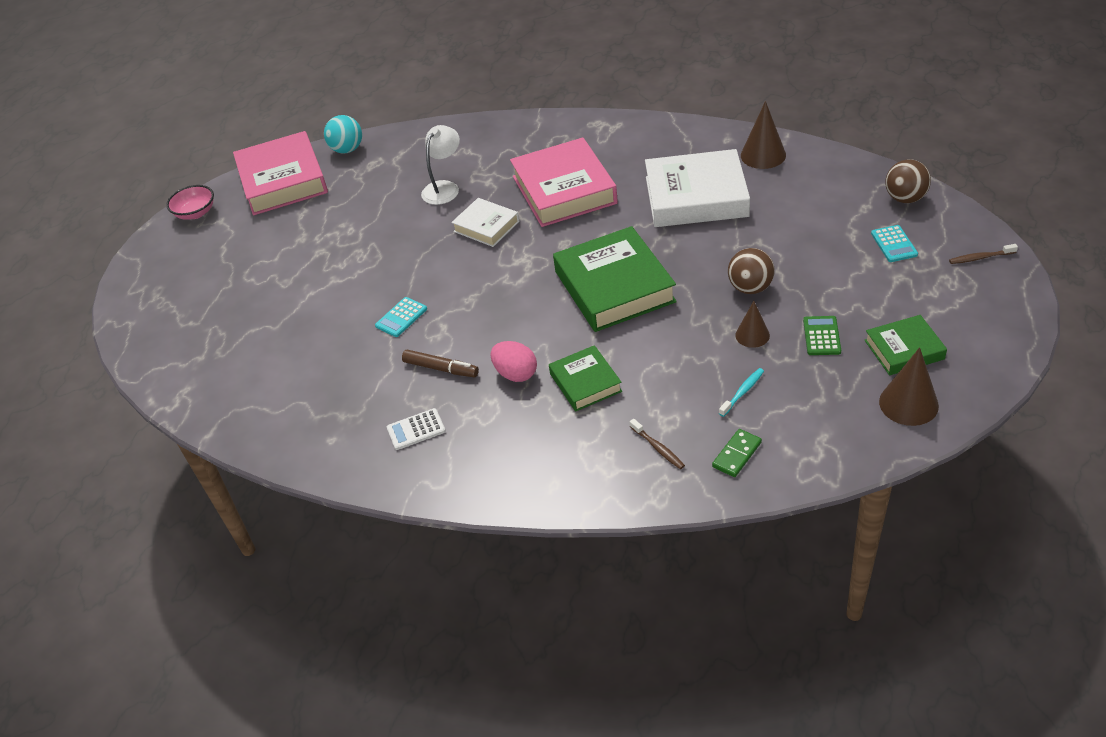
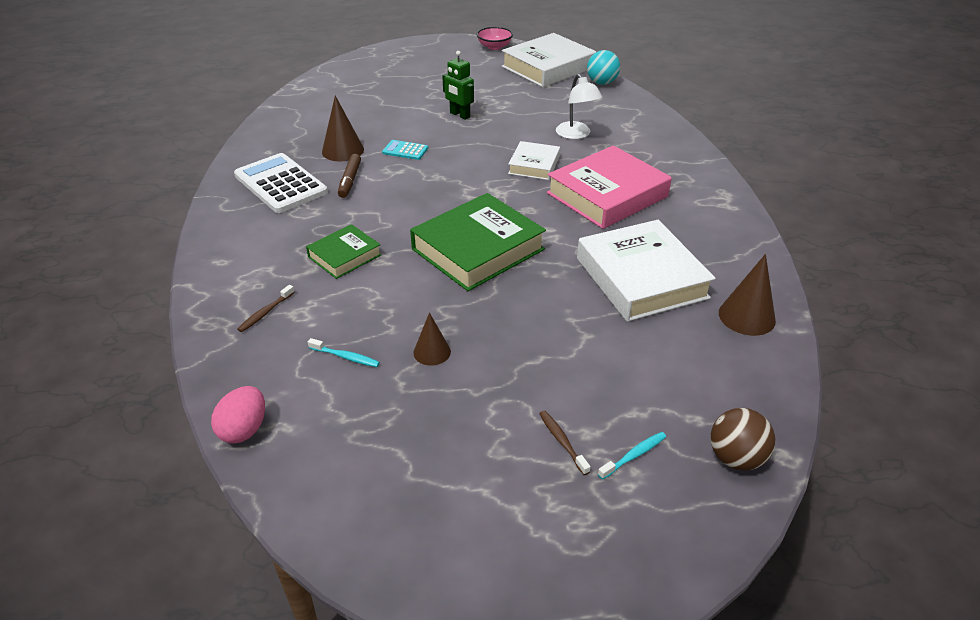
camera: 65 degrees right, 5 degrees down
(283, 180) = (548, 67): pink book -> white book
(348, 265) = (459, 115): none -> green robot
(416, 429) = (281, 184): white calculator -> white calculator, size x2.12
(444, 188) = (576, 135): white lamp -> white lamp turned 60 degrees clockwise
(516, 374) = (350, 217): pink egg -> pink egg (244, 429)
(736, 454) = (259, 365): green domino -> none
(750, 288) = (506, 340): brown ball -> none
(821, 336) = (443, 407): green calculator -> none
(894, 244) = (634, 455): turquoise calculator -> turquoise toothbrush
(904, 350) = (437, 485): green book -> none
(908, 403) = (345, 498): brown cone -> brown cone (343, 150)
(980, 258) = (645, 554): brown toothbrush -> brown toothbrush (562, 441)

